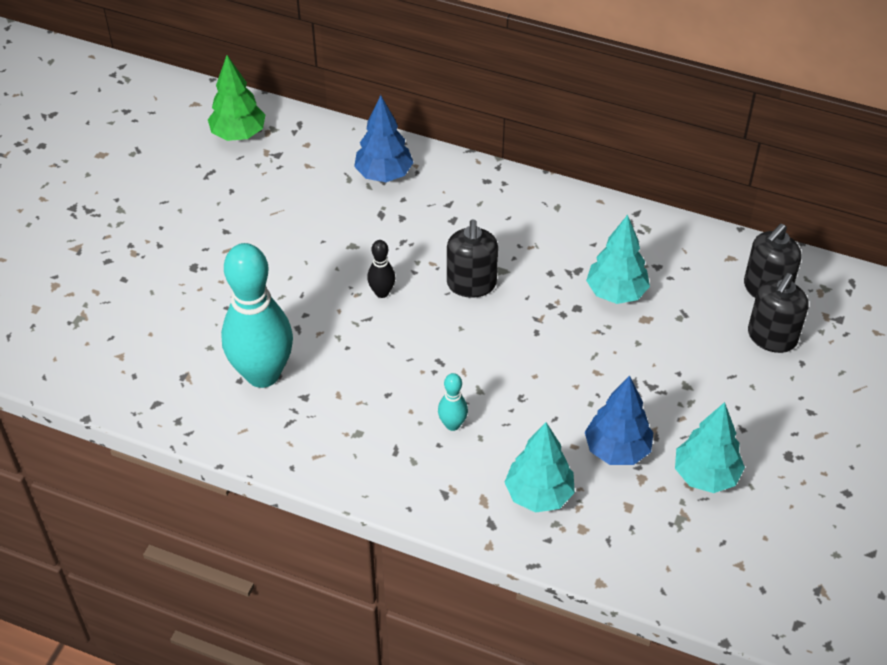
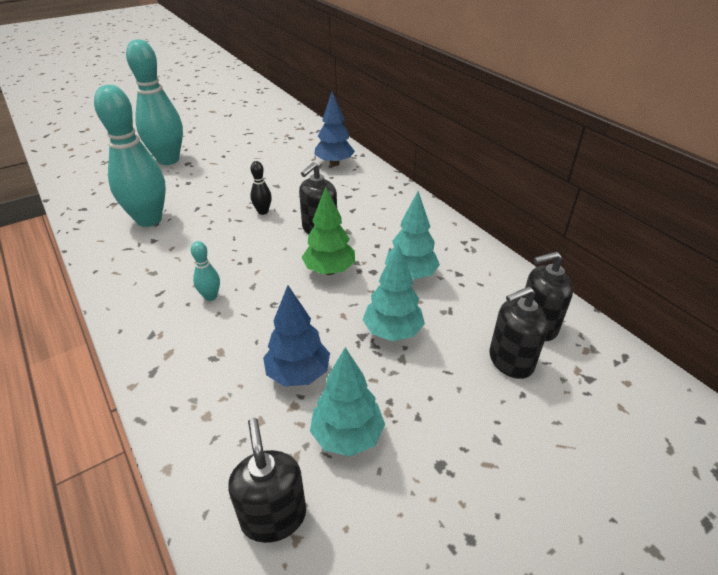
camera: 35 degrees right, 10 degrees down
(161, 275) = (168, 160): none -> turquoise bowling pin
(238, 134) = (282, 124): green tree -> green tree (329, 270)
(539, 494) = (207, 371): turquoise tree -> turquoise tree (392, 332)
(711, 561) = (273, 516): none -> black soap dispenser

